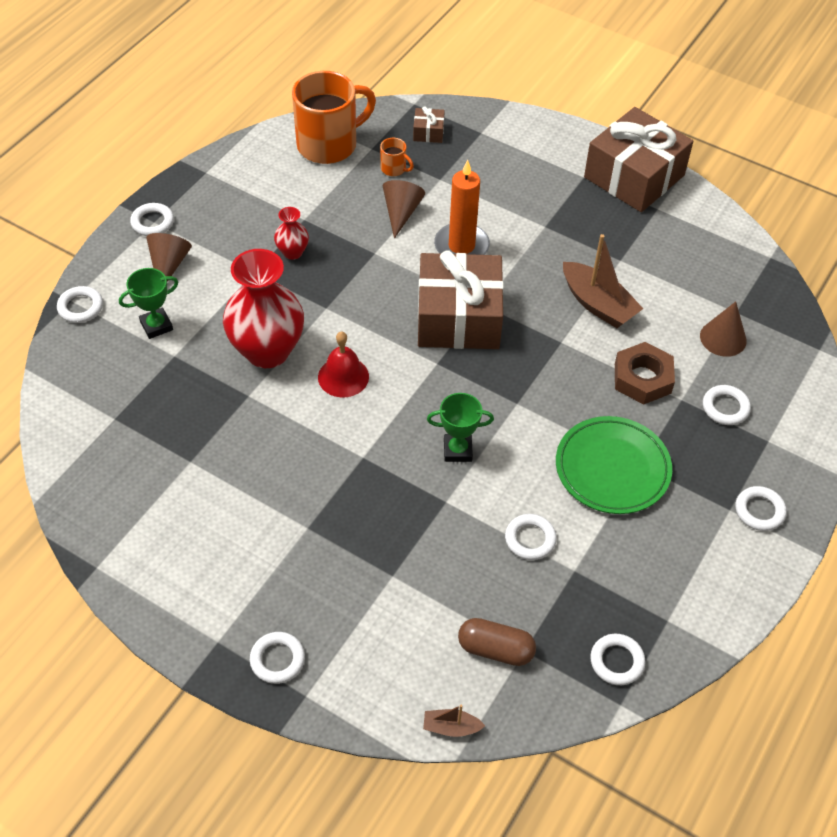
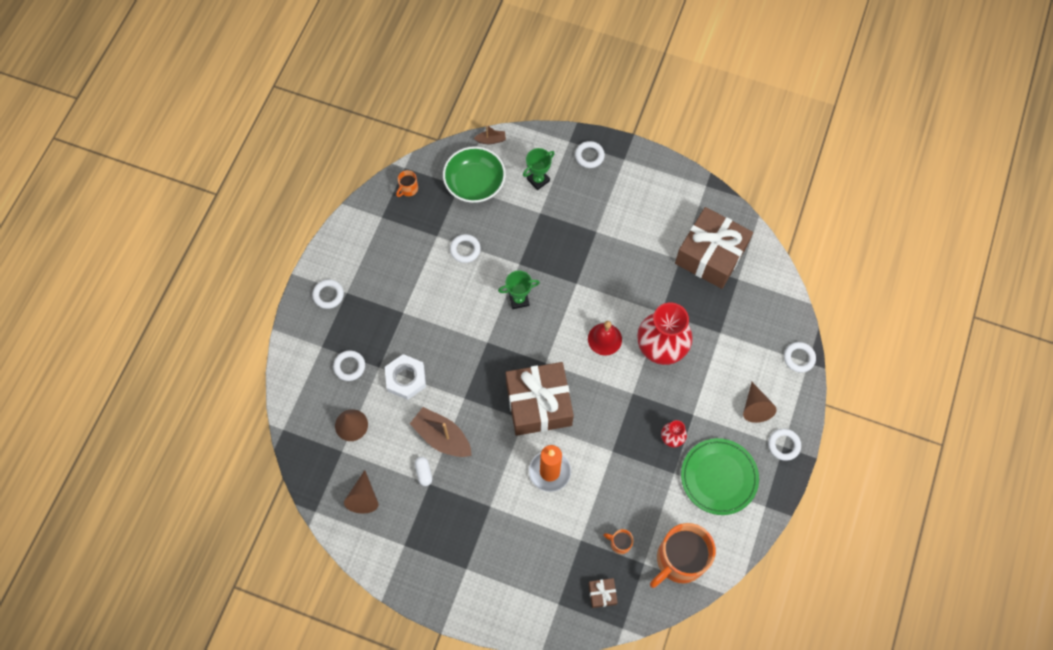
camera: 170 degrees right, 15 degrees up
(156, 326) = (741, 353): green trophy -> green trophy (538, 180)
(401, 212) = (602, 496): brown cone -> brown cone (363, 497)
(495, 649) = (475, 183): brown capsule -> green bowl
(612, 468) = (420, 306): green plate -> green plate (719, 477)
(617, 661) = (408, 189): white ring -> orange mug
(626, 272) = (424, 472): none -> white capsule
(634, 176) = (425, 578): brown gift -> brown gift (710, 255)
(642, 378) = (406, 378): brown nut -> white nut

